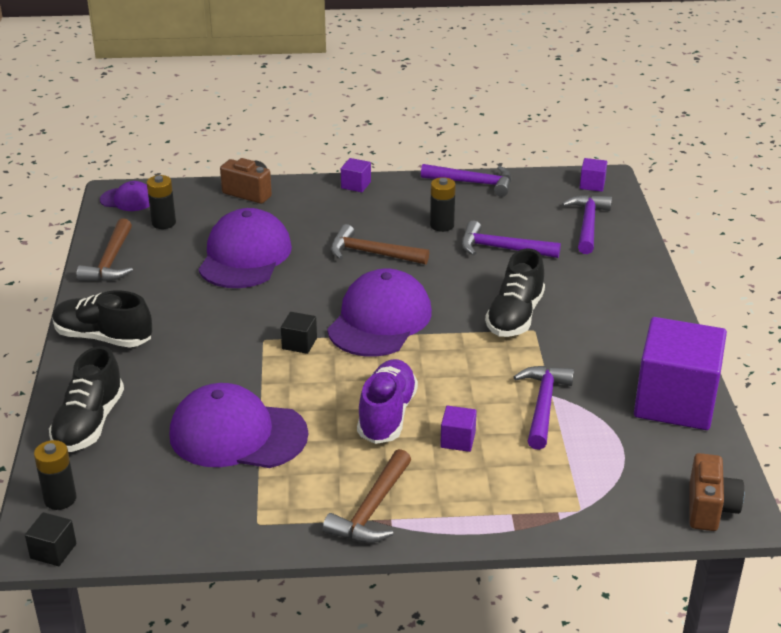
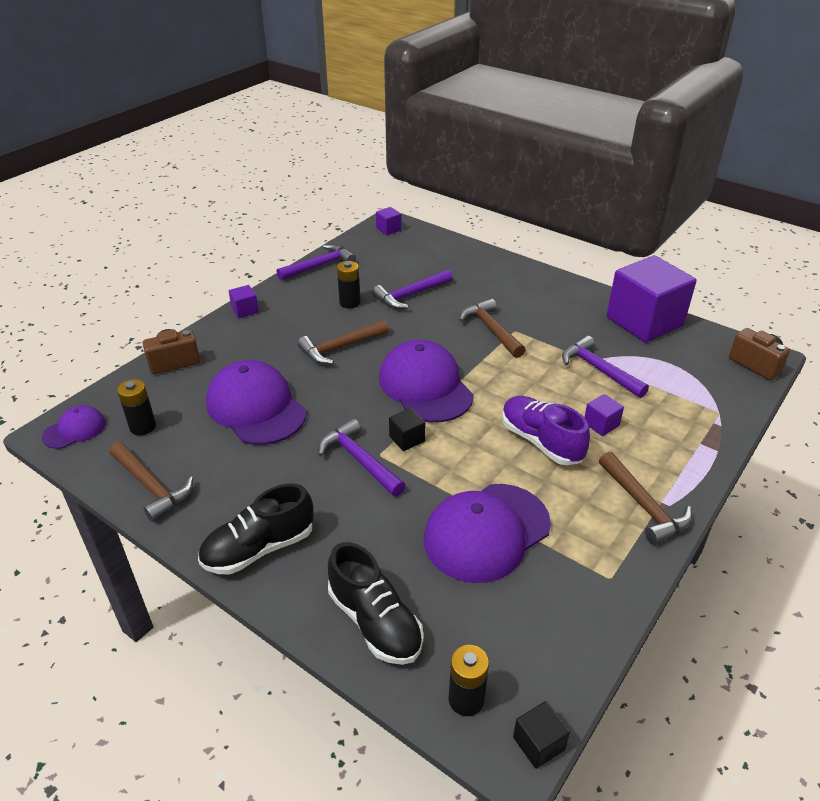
camera: 50 degrees left, 5 degrees up
(515, 316) = (491, 330): black shoe -> brown hammer
(587, 224) = (428, 253): purple hammer -> purple hammer (359, 460)

